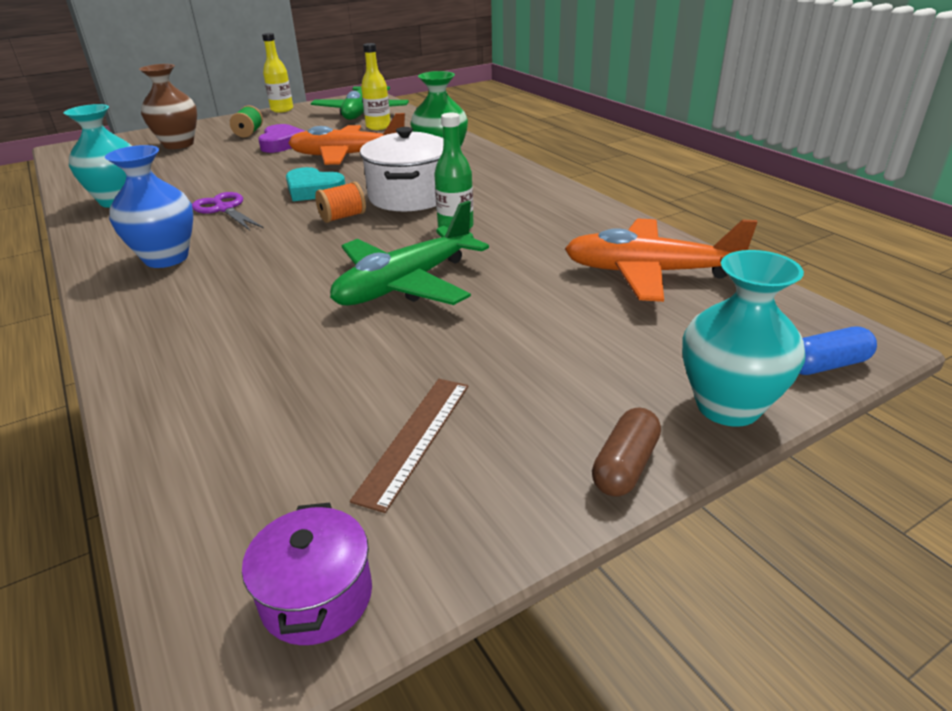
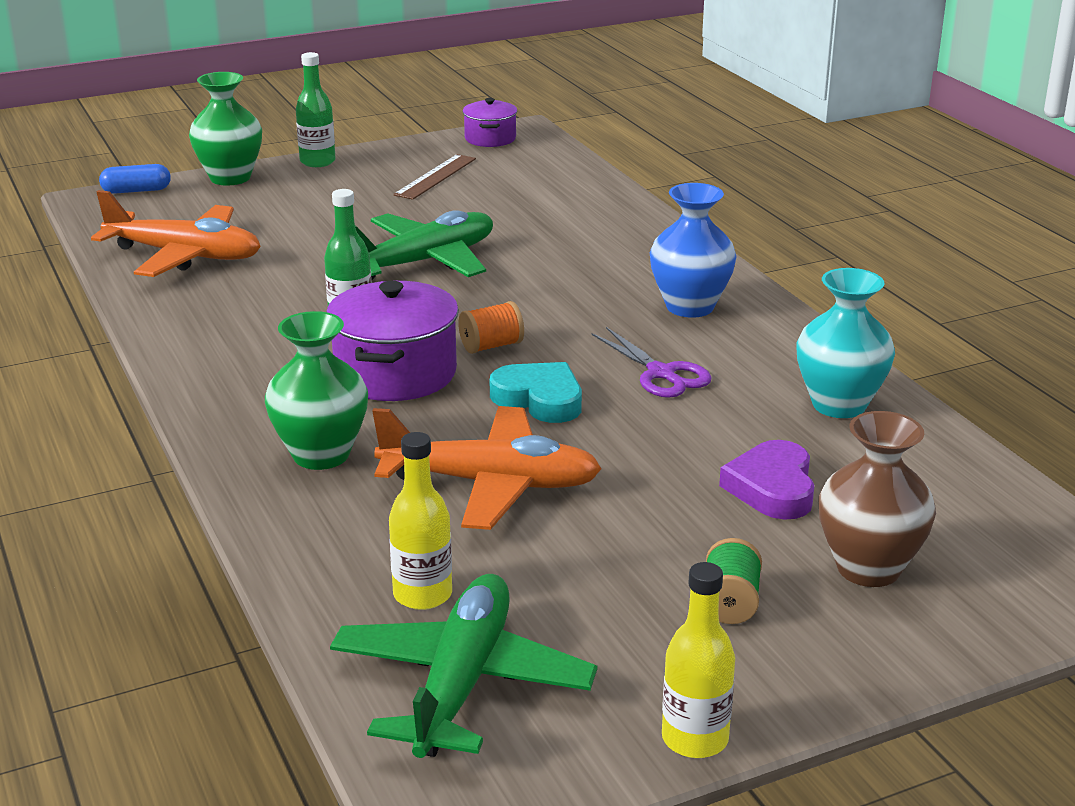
camera: 175 degrees left, 5 degrees down
(282, 143) = (634, 545): purple heart -> purple heart (772, 488)
(410, 196) = (395, 373): white pot -> purple pot
(625, 466) = (317, 162): brown capsule -> green bottle
(728, 406) = (230, 178): turquoise vase -> green vase

